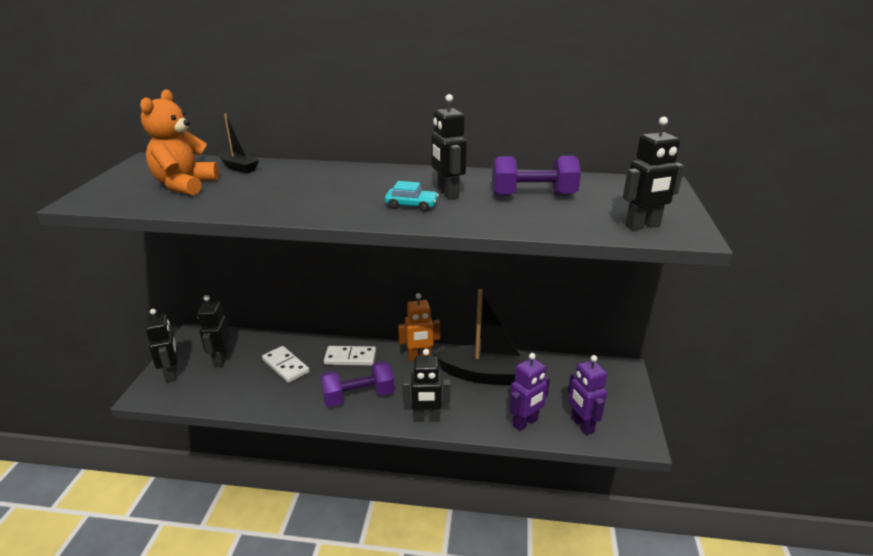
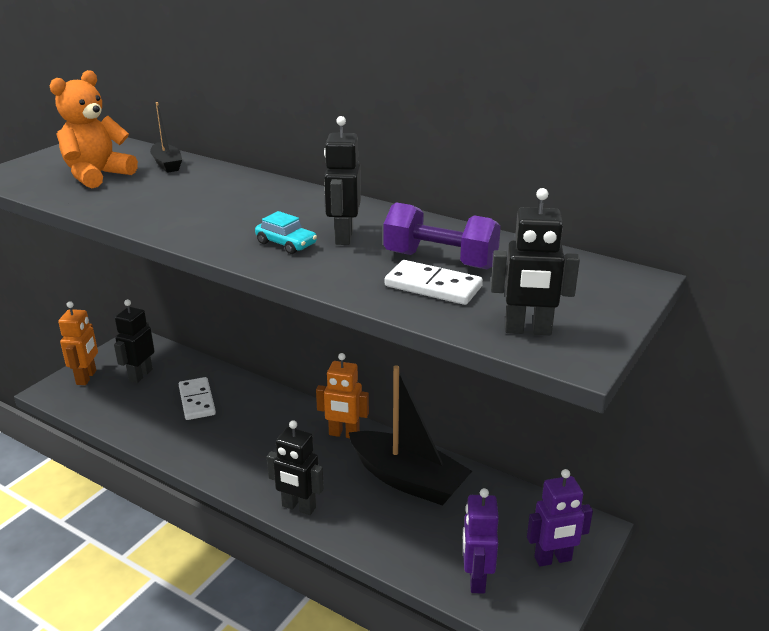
camera: 25 degrees right, 0 degrees up
(172, 374) = (87, 377): black robot -> orange robot
(350, 358) = (269, 411): white domino -> white domino (433, 286)
(358, 396) = (245, 458): purple dumbbell -> none
(525, 423) = (408, 551): purple robot -> purple robot (553, 559)

